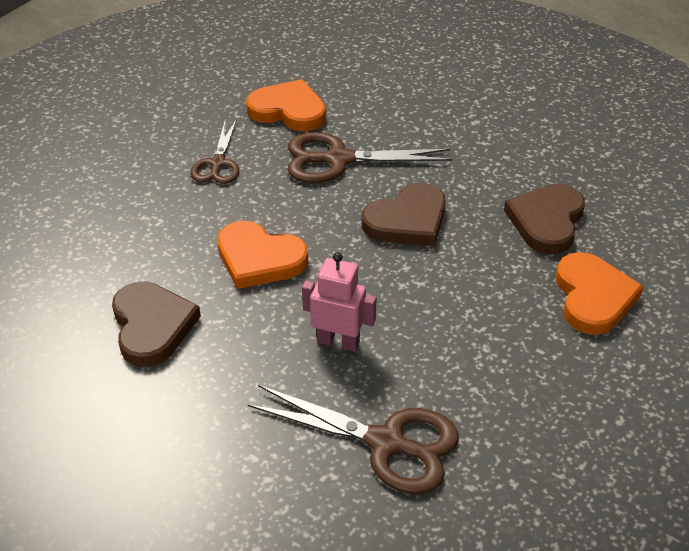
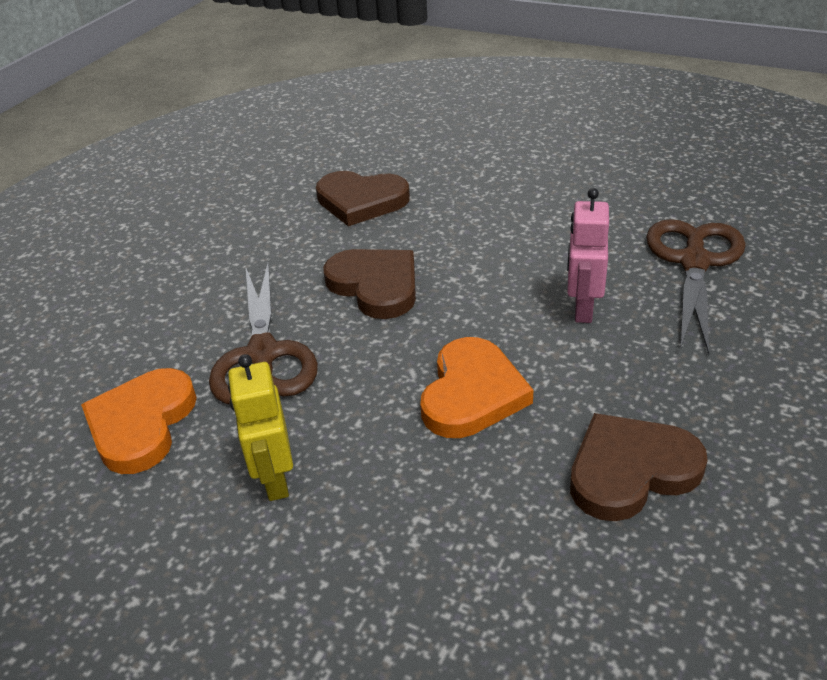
camera: 95 degrees left, 5 degrees down
(218, 163) = (275, 479): brown scissors -> yellow robot
(593, 297) = (461, 173): orange heart -> none

